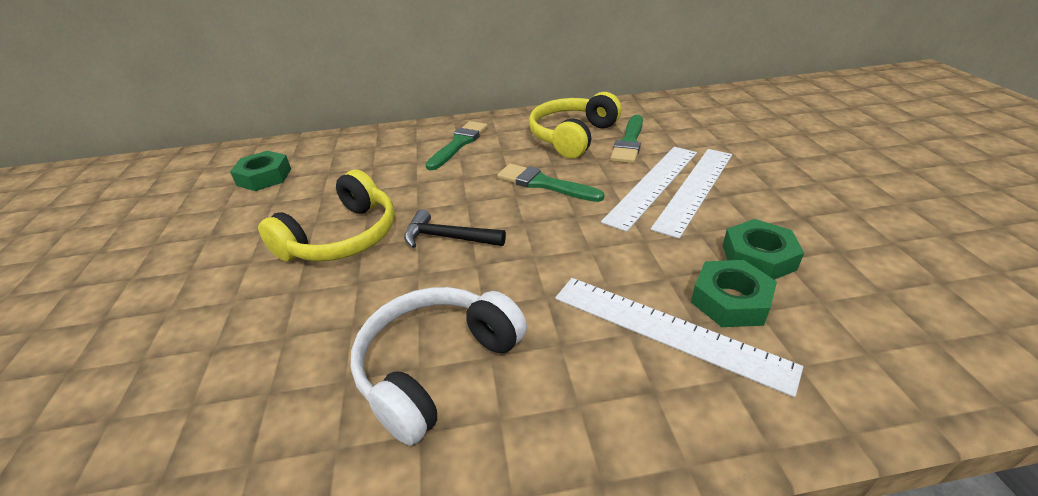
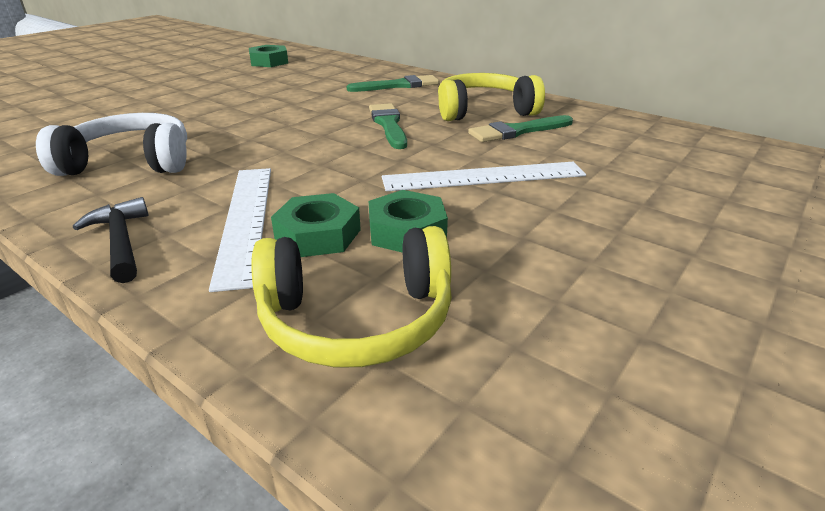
camera: 45 degrees right, 5 degrees down
(342, 237) = (232, 98): yellow headphones -> yellow headphones (357, 318)
(448, 237) = (270, 122): black hammer -> black hammer (121, 241)
(653, 185) = (458, 159): white ruler -> none

